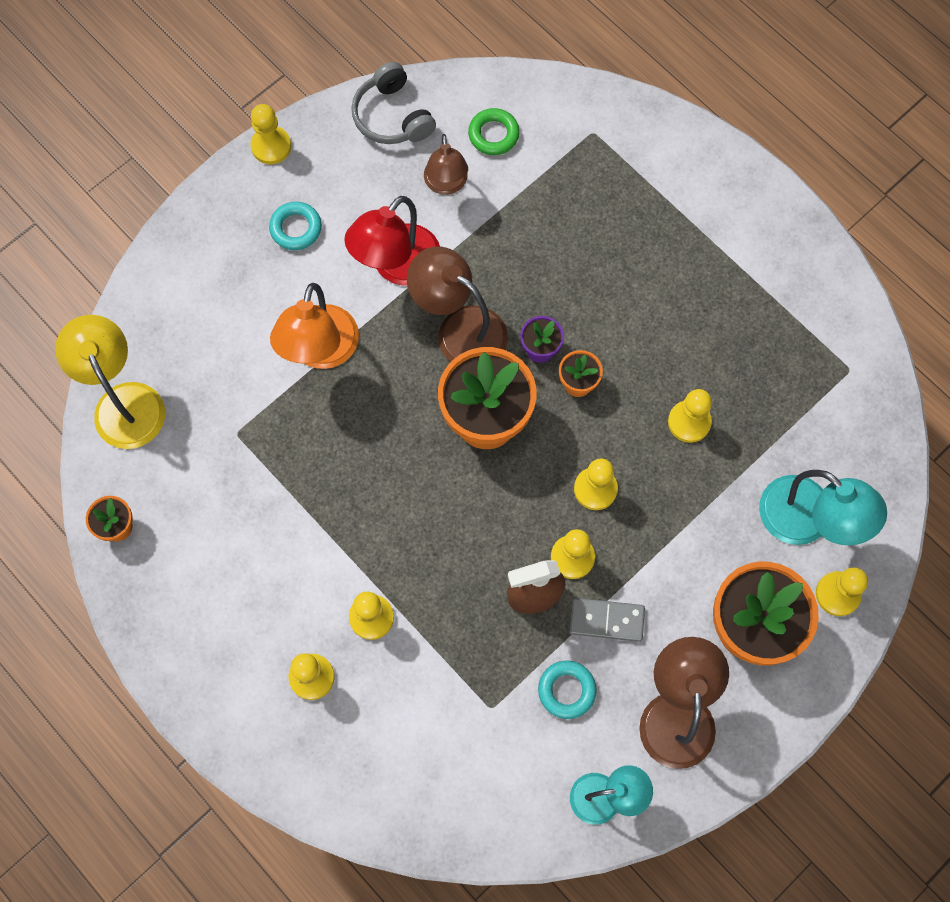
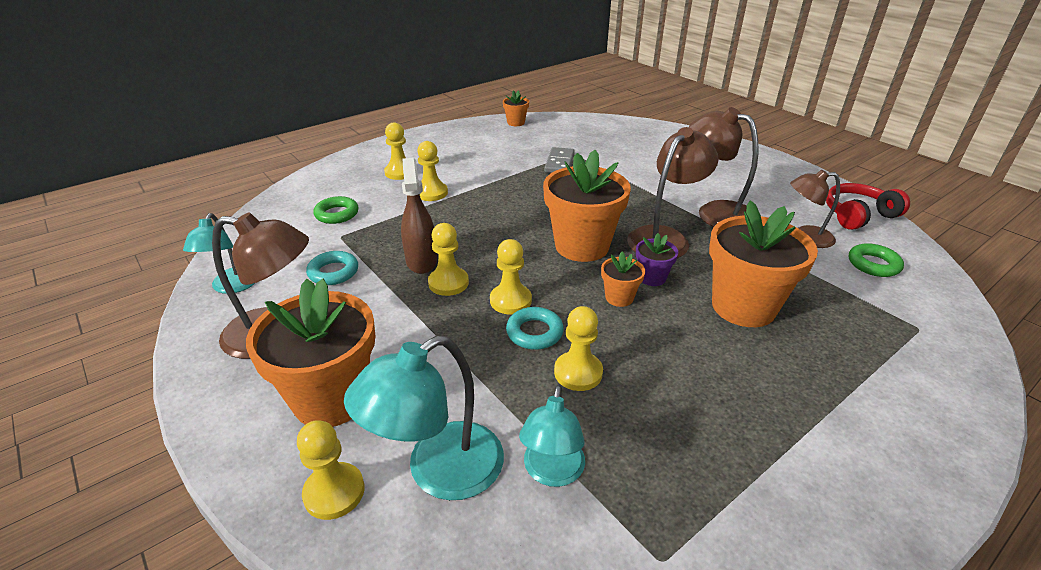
camera: 95 degrees right, 35 degrees down
(124, 402) = (594, 124): yellow lamp -> none
(271, 146) = (798, 168): yellow pawn -> none
(296, 228) = (733, 175): turquoise ring -> turquoise ring (534, 332)
(320, 351) = (635, 181): orange lamp -> none
(392, 116) = (858, 215): grey headphones -> red headphones
(397, 266) = (715, 212): red lamp -> brown lamp
(438, 731) = (337, 214): none -> green ring
(579, 271) = (743, 307): none -> orange flower pot
(606, 620) = (383, 298): grey domino -> grey domino (559, 163)
(795, 439) = (552, 472): none -> turquoise lamp

